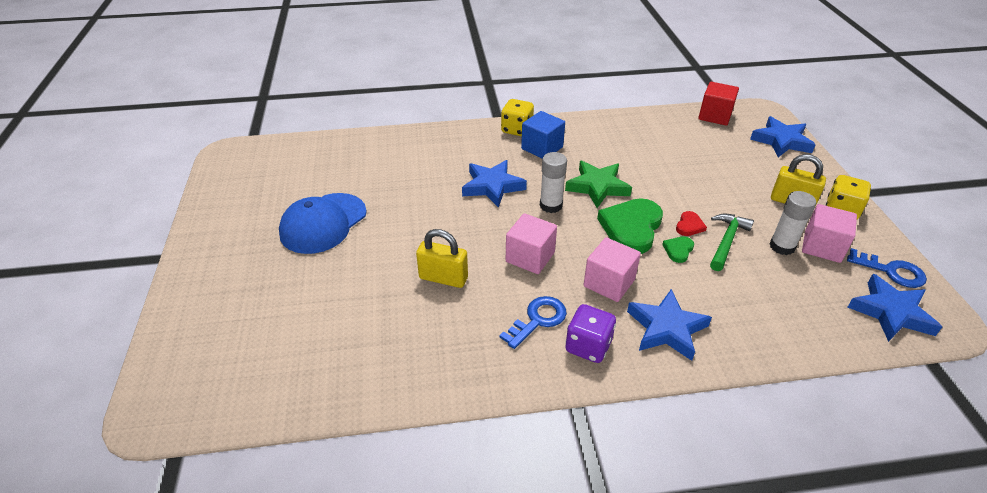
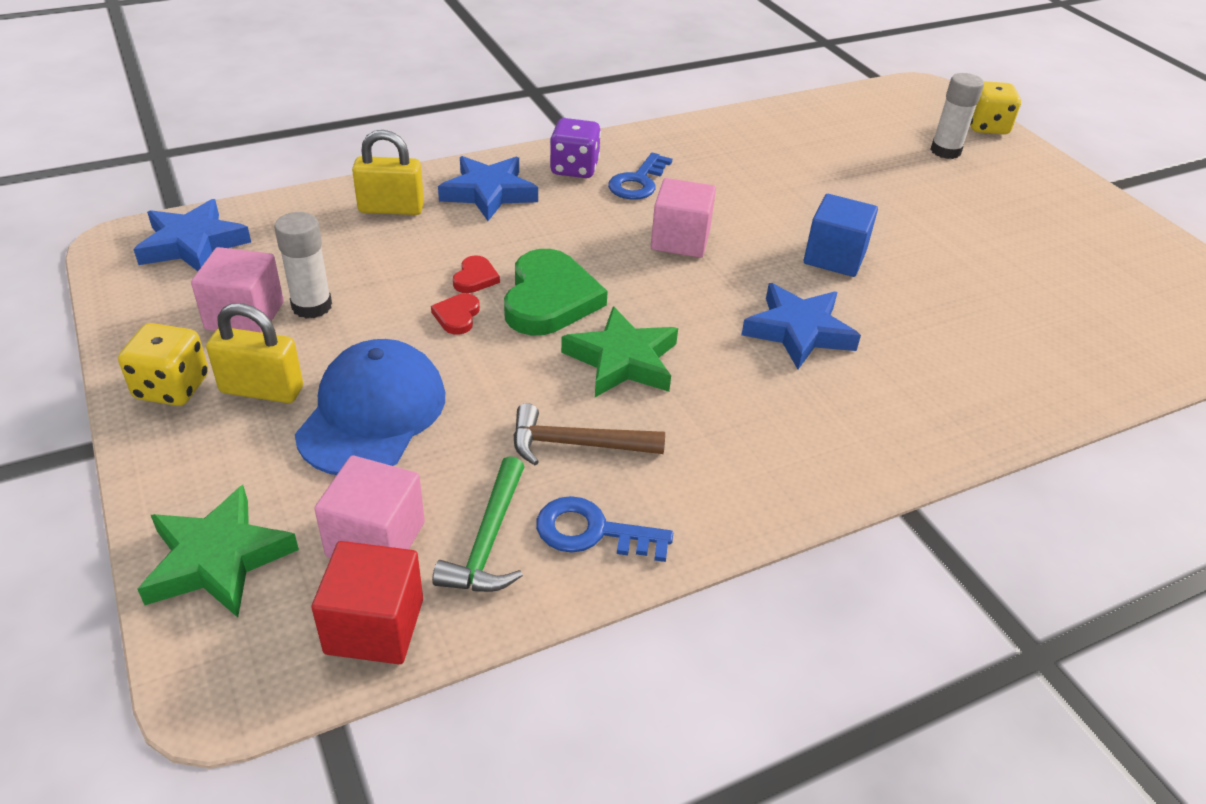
camera: 160 degrees right, 0 degrees up
(323, 223) = (982, 240): blue cap -> blue cap (372, 413)
(443, 278) = (772, 204): yellow padlock -> yellow padlock (391, 209)
(517, 129) = (841, 470): yellow dice -> yellow dice (986, 127)
(542, 148) = (761, 429): blue cube -> blue cube (834, 257)
(551, 205) = (687, 314): white glue stick -> white glue stick (945, 151)
(609, 283) = (566, 226): pink cube -> pink cube (375, 539)
(630, 155) = (577, 444): none -> brown hammer
(678, 250) = (475, 278): green heart -> red heart
(726, 241) = (399, 301): green hammer -> green hammer (489, 540)
(781, 141) = (218, 559): blue star -> green star
(891, 271) = (153, 295): blue key -> blue key (592, 532)

